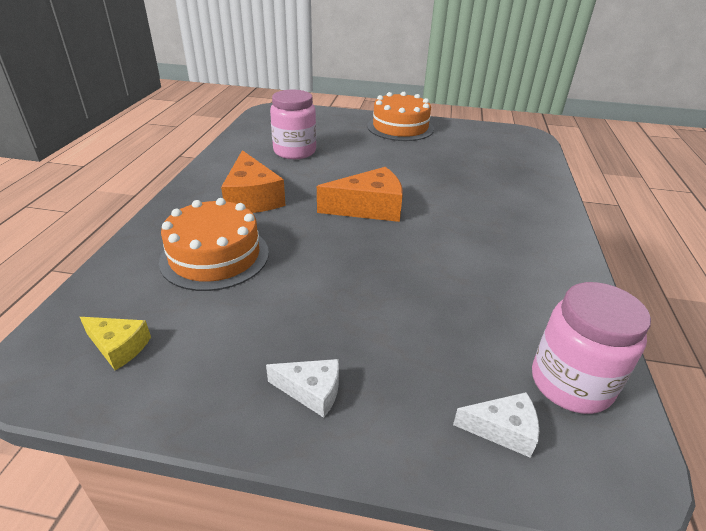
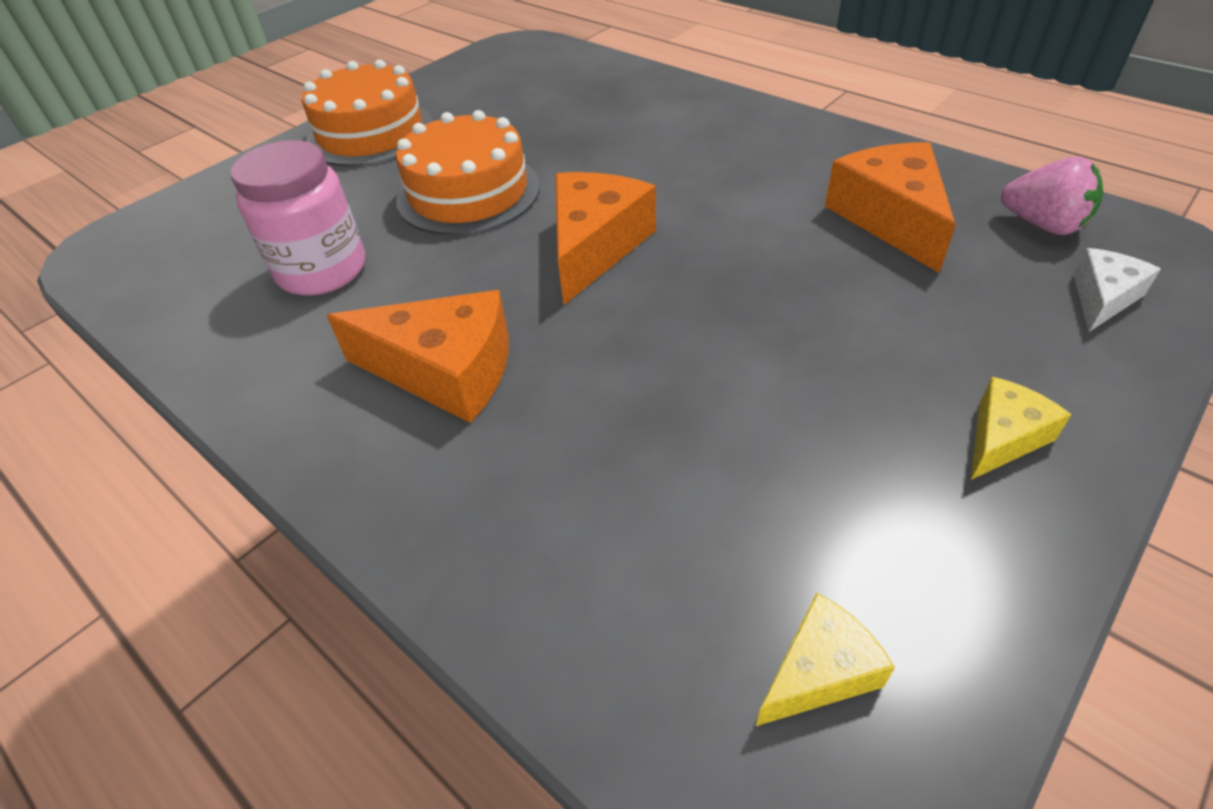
camera: 55 degrees left, 10 degrees up
(215, 256) = (610, 470): orange cake -> orange cake (468, 193)
(311, 391) = (1003, 437): white cheese -> yellow cheese
(498, 303) = (890, 218): none -> orange cheese
(570, 383) = (1043, 225): pink jar -> pink strawberry

